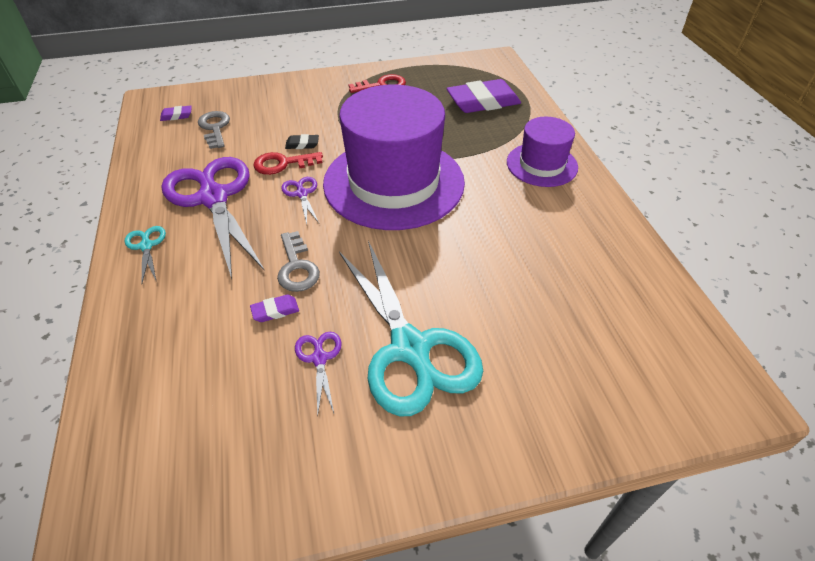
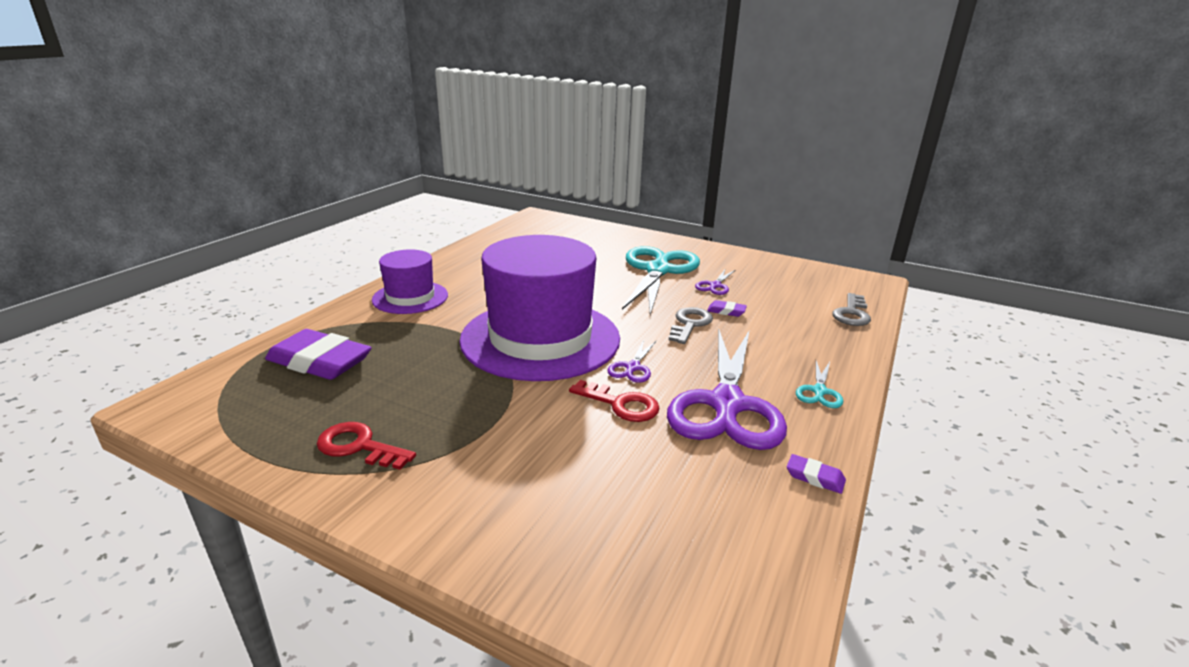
camera: 140 degrees left, 20 degrees down
(176, 116) = (712, 576): purple eraser -> purple eraser (815, 477)
(215, 128) = (663, 506): grey key -> grey key (852, 313)
(302, 144) = (574, 416): black eraser -> none

